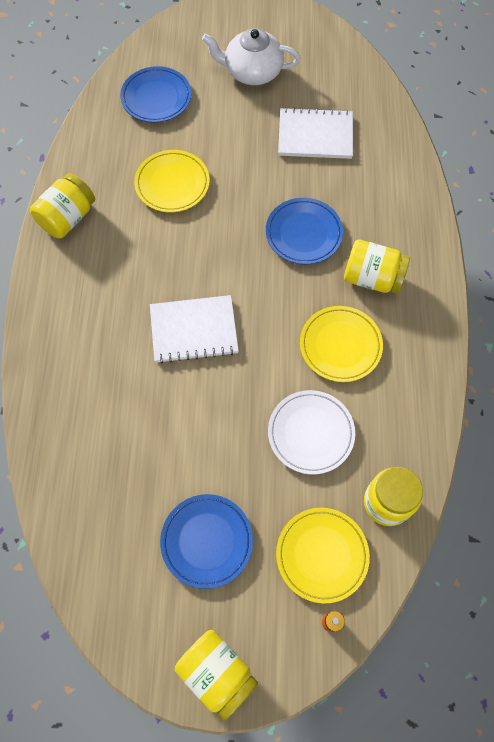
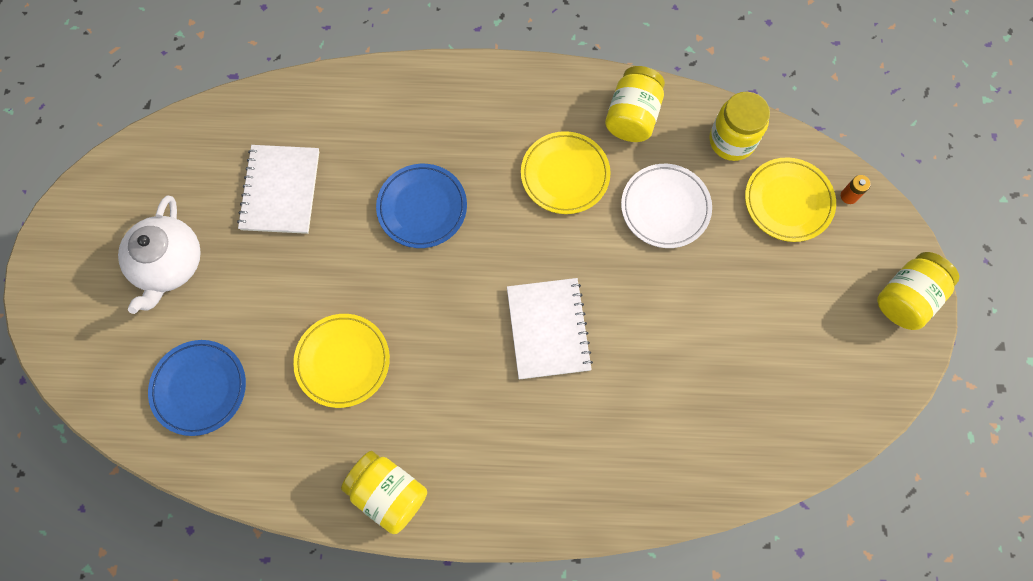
camera: 90 degrees left, 5 degrees up
(207, 541) = (785, 310): blue plate -> none
(372, 278) = (482, 139): yellow jar -> yellow jar (632, 116)

